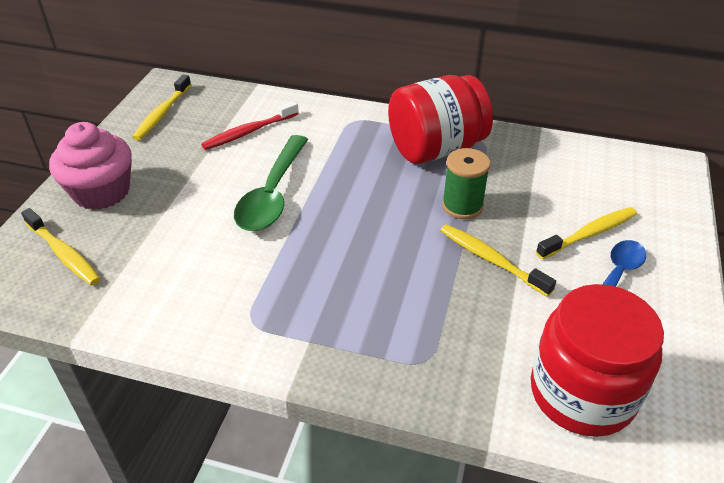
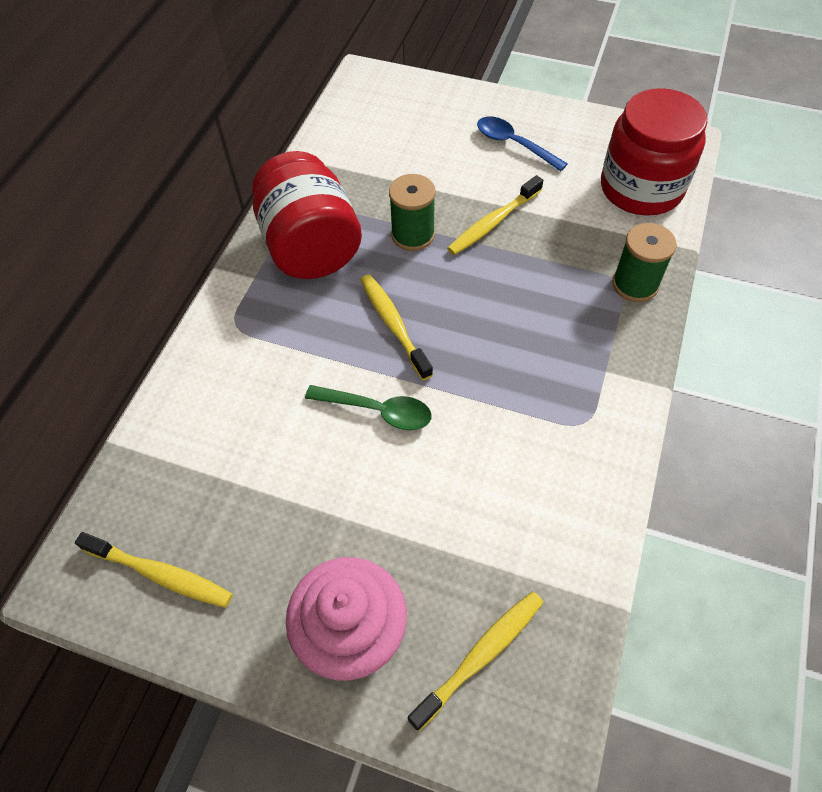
camera: 85 degrees left, 15 degrees up
(249, 132) = (236, 445): red toothbrush -> none
(272, 194) = (378, 410): green spoon -> green spoon, size x0.64
(424, 374) = (635, 284): none -> green spool
(589, 234) = (459, 150): yellow toothbrush -> yellow toothbrush (394, 325)

